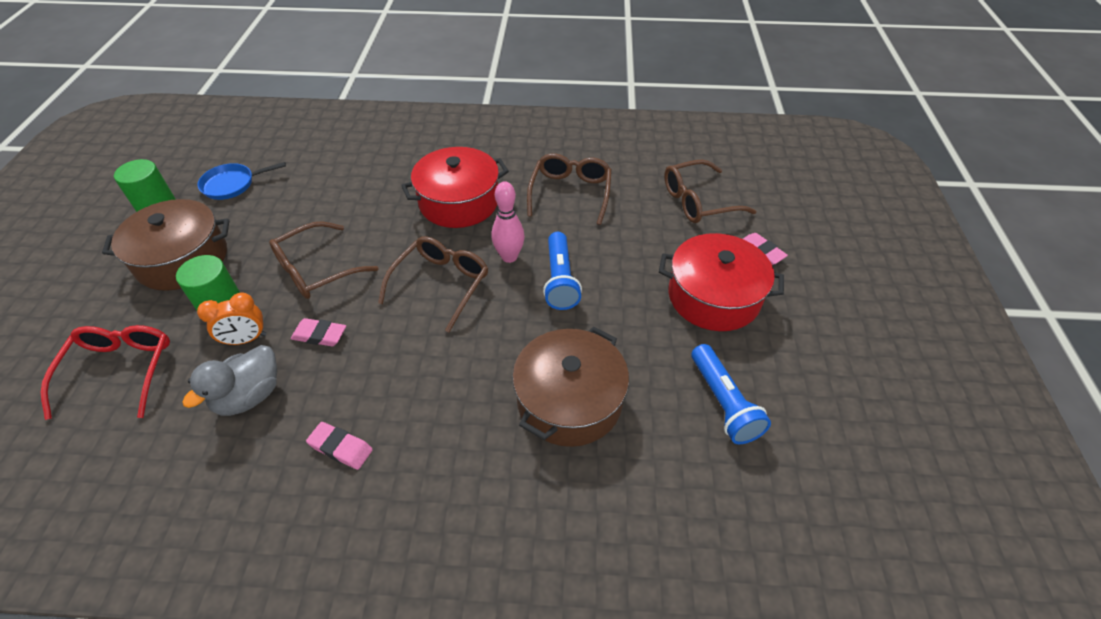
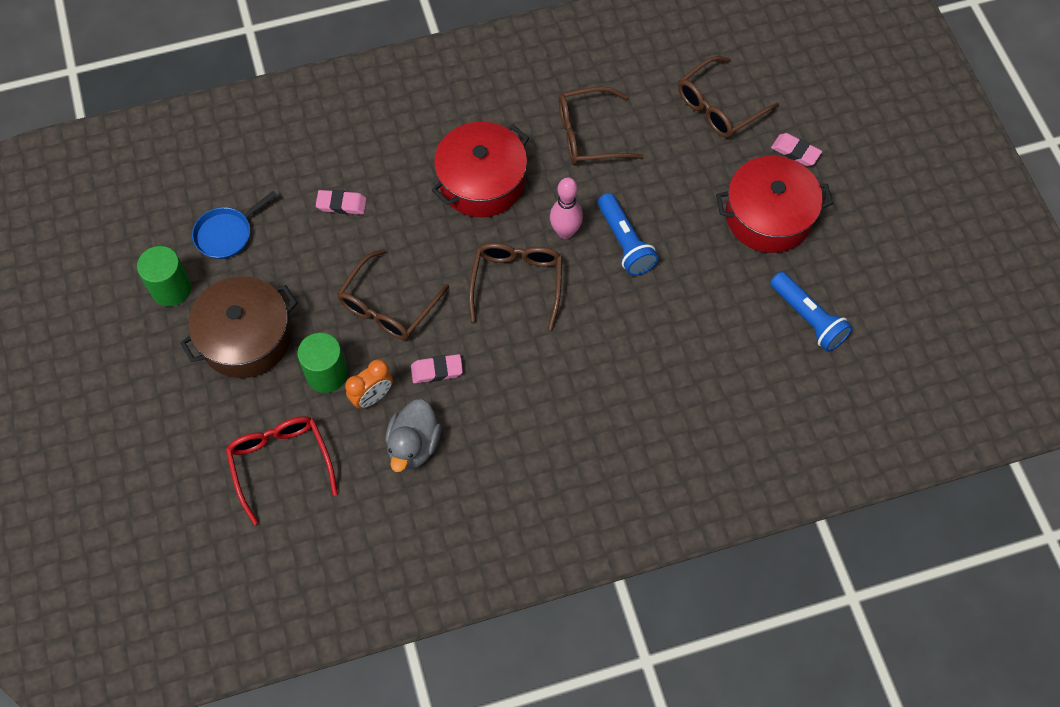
camera: 20 degrees left, 15 degrees up
(341, 448) = (520, 460): pink eraser -> pink eraser (341, 204)
(569, 400) = (684, 358): brown pot -> none
(570, 193) = (589, 135): brown glasses -> brown glasses turned 90 degrees counterclockwise

